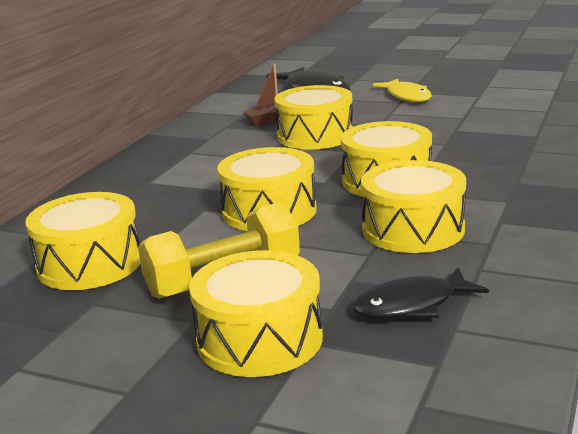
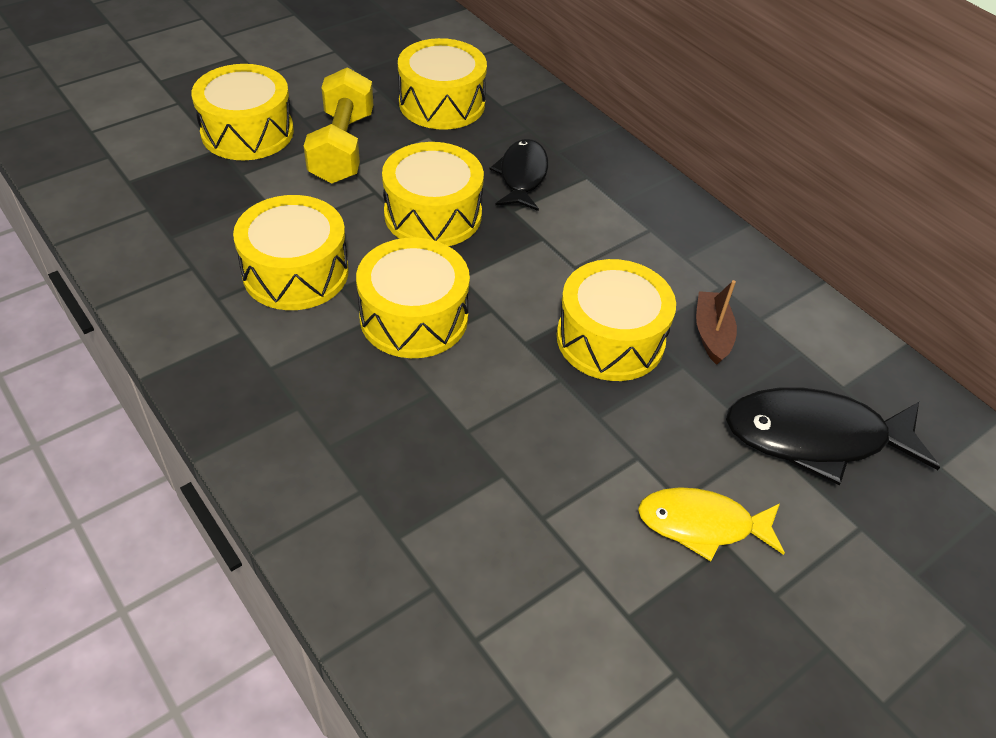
camera: 115 degrees right, 25 degrees up
(411, 305) = (196, 206): black fish -> black fish (522, 176)

